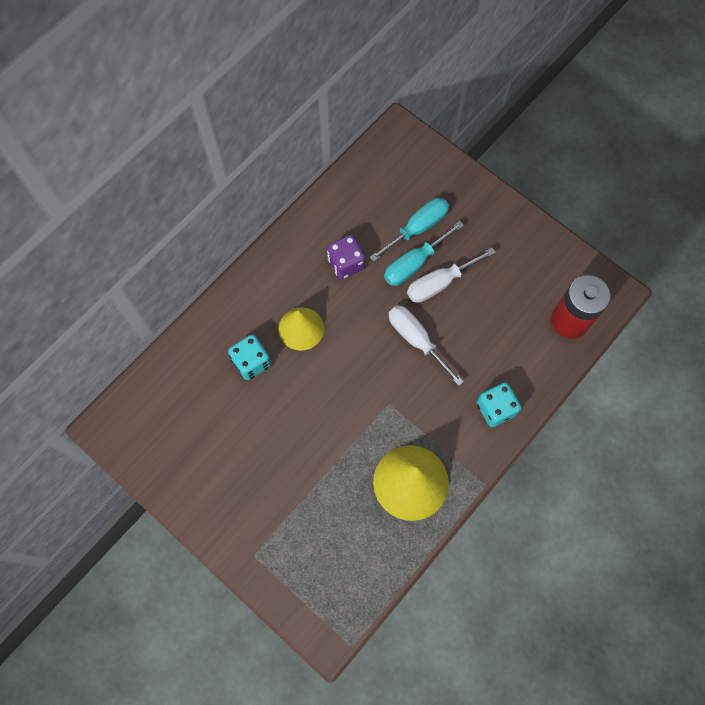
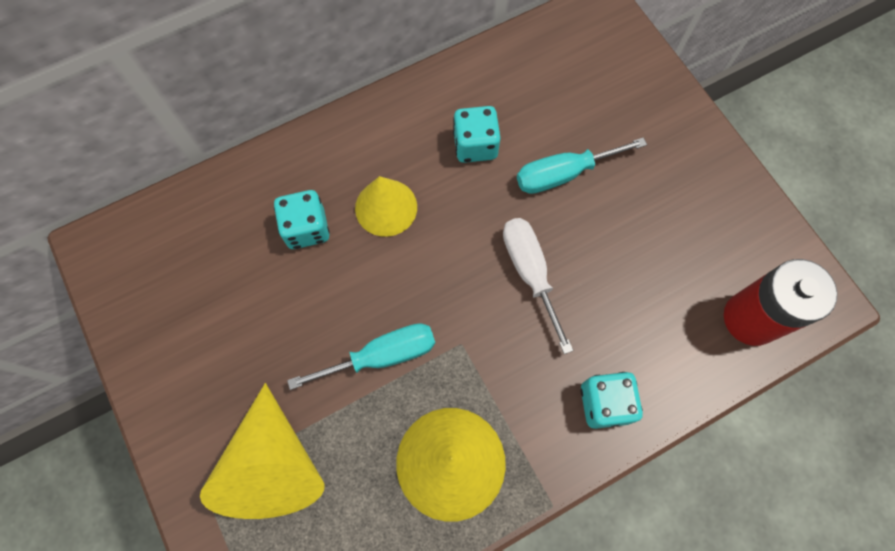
camera: 20 degrees right, 0 degrees up
(296, 526) = (274, 465): none -> yellow cone
(346, 263) = (475, 145): purple dice -> turquoise dice
(417, 228) = (584, 131): turquoise screwdriver -> turquoise screwdriver (382, 356)
(439, 283) = (588, 210): white screwdriver -> none

